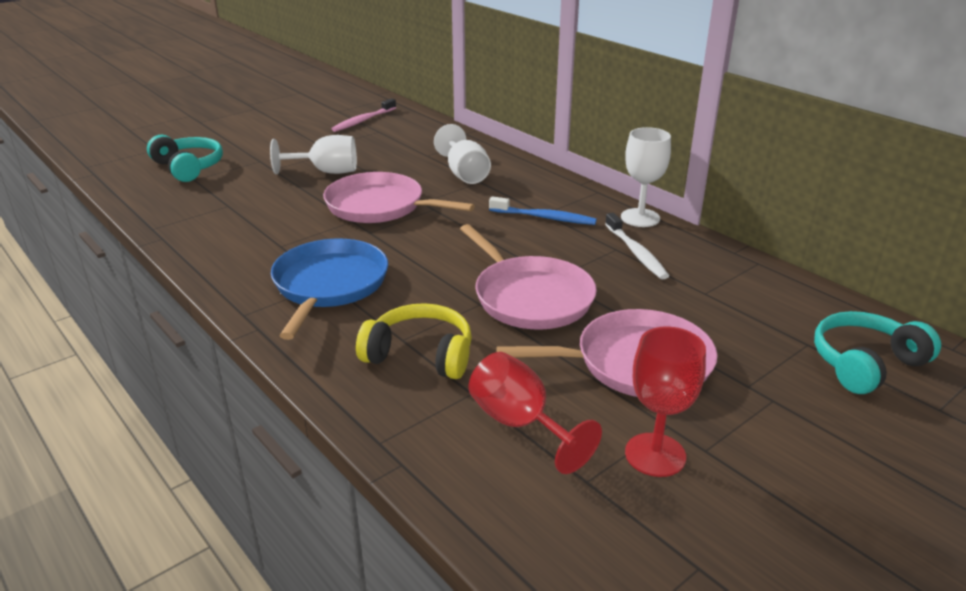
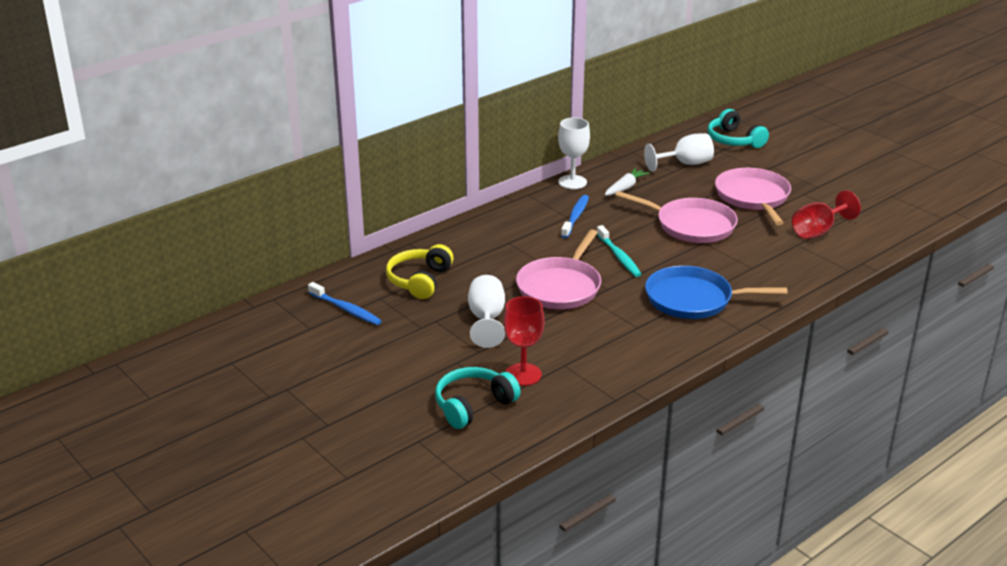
camera: 90 degrees left, 0 degrees up
(363, 121) = (346, 309): pink toothbrush -> blue toothbrush
(420, 355) = (766, 261): yellow headphones -> yellow headphones (420, 280)
(443, 241) = (619, 256): none -> turquoise toothbrush
(464, 174) = (492, 249): white goblet -> white goblet (685, 164)
(530, 297) = (691, 225): pink pan -> pink pan turned 60 degrees clockwise
(636, 252) = (625, 187): white toothbrush -> white carrot
(655, 455) = (826, 198): red goblet -> red goblet (523, 374)

